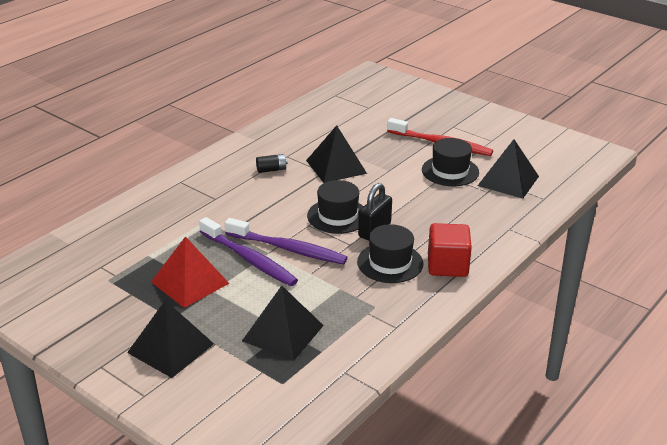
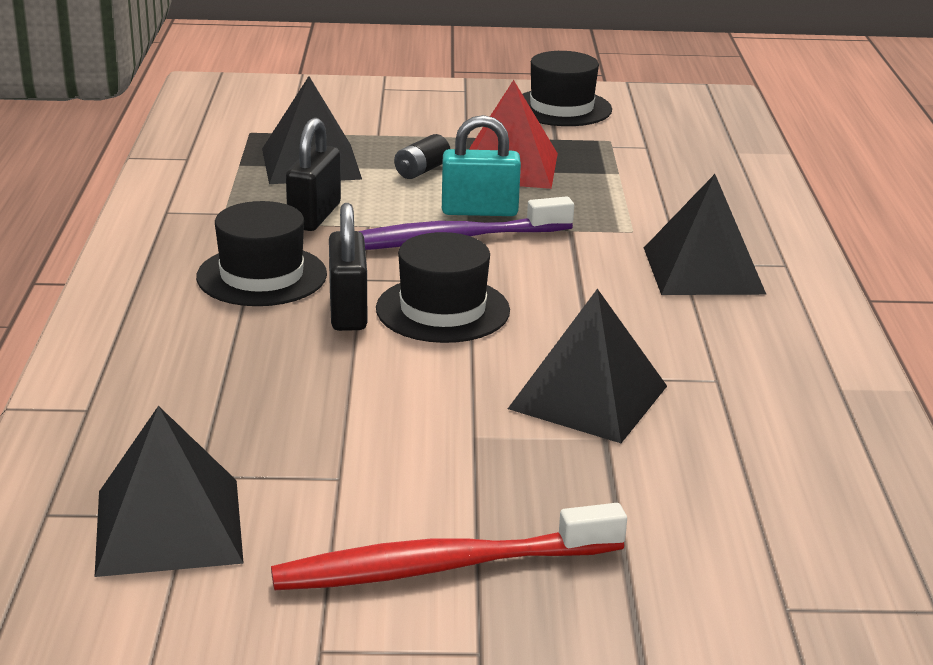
camera: 140 degrees right, 5 degrees down
(170, 348) = (420, 118): black pyramid -> black pyramid (703, 270)
(249, 259) = (479, 211): purple toothbrush -> turquoise padlock
(271, 170) = (690, 340): black battery -> black battery (422, 170)
(327, 290) = (314, 216): none -> black padlock
(447, 265) = (158, 304): red cube -> none
(450, 171) = (335, 492): black hat -> black hat (561, 108)

